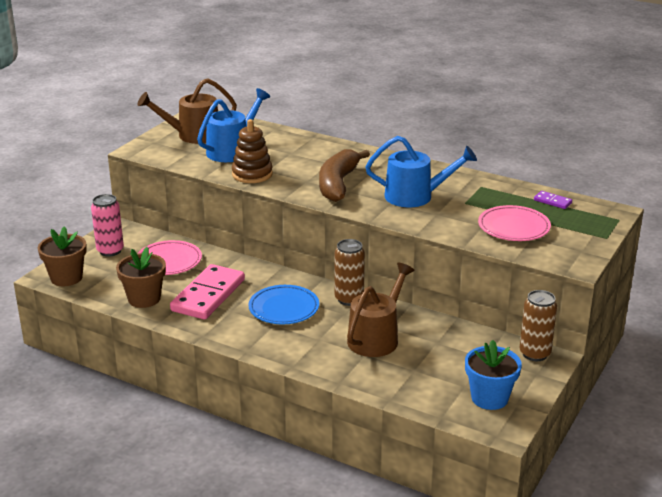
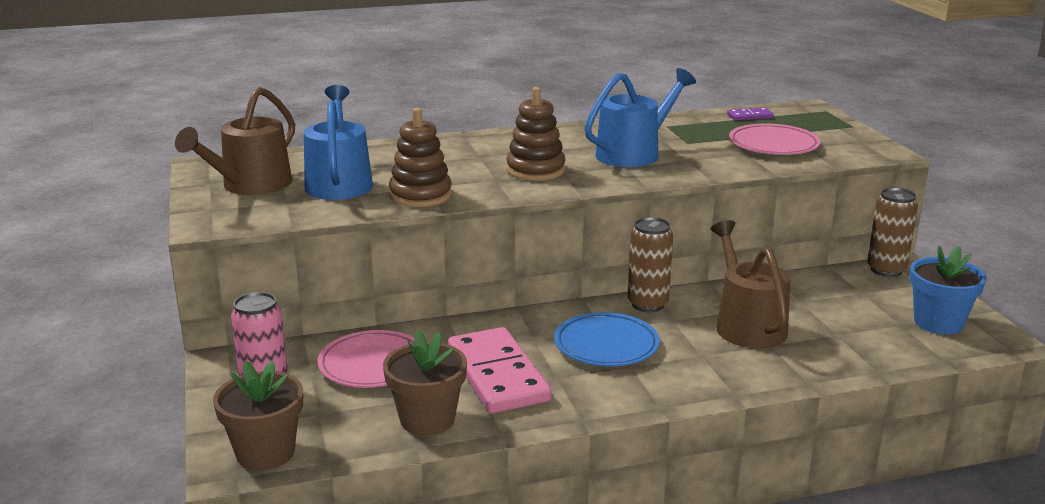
camera: 45 degrees left, 5 degrees down
(338, 184) = (535, 170): brown banana -> brown stacking toy

